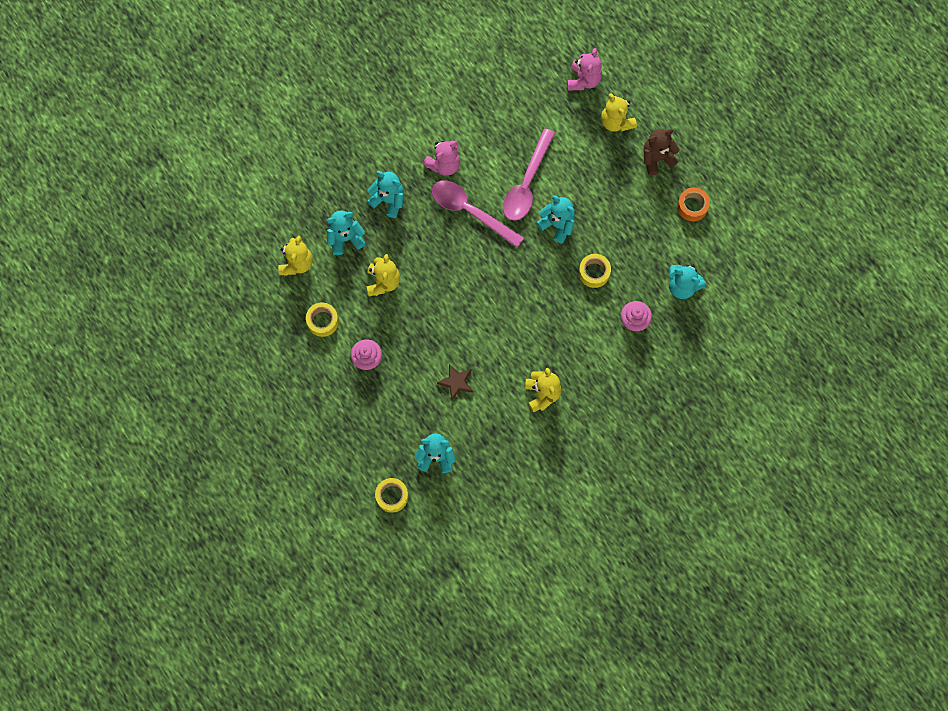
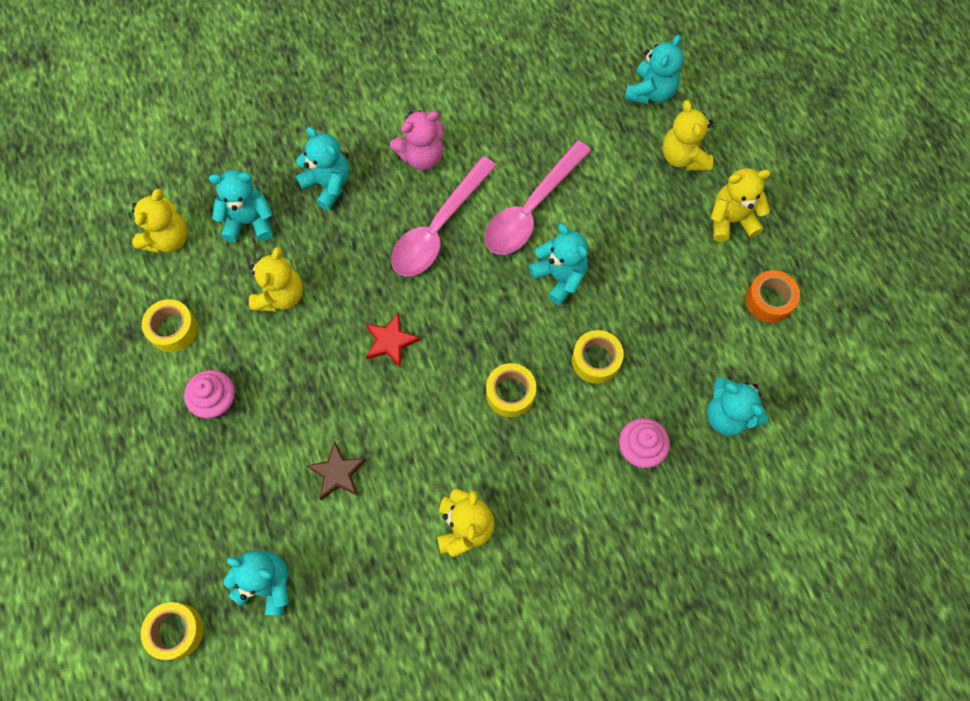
camera: 15 degrees right, 5 degrees down
(462, 293) = (390, 341): none -> red star
(470, 211) = (438, 228): pink spoon -> pink spoon turned 105 degrees counterclockwise
(547, 307) = (510, 393): none -> yellow tape
(583, 80) = (650, 92): pink teddy bear -> turquoise teddy bear
(657, 158) = (731, 220): brown teddy bear -> yellow teddy bear

